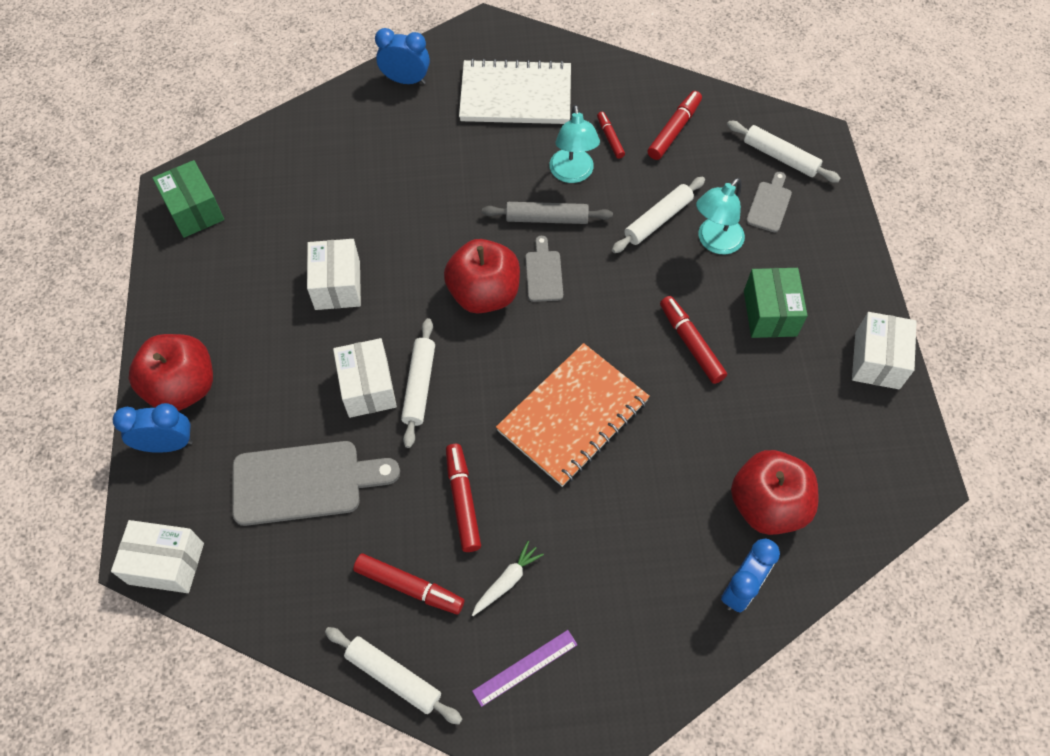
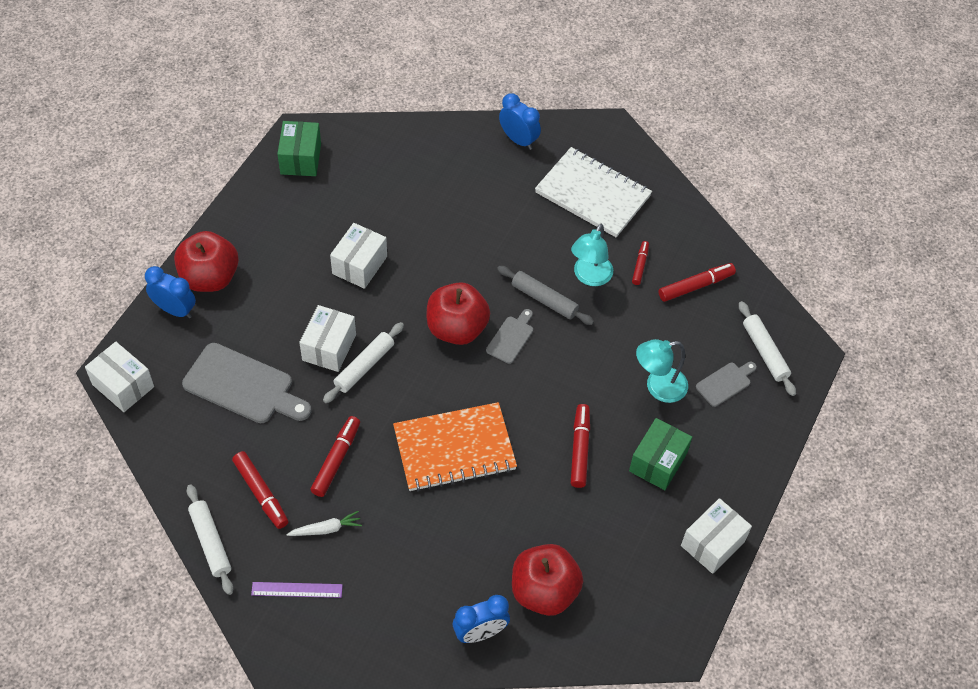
camera: 30 degrees right, 5 degrees down
(658, 220) = (627, 346): white rolling pin -> none

